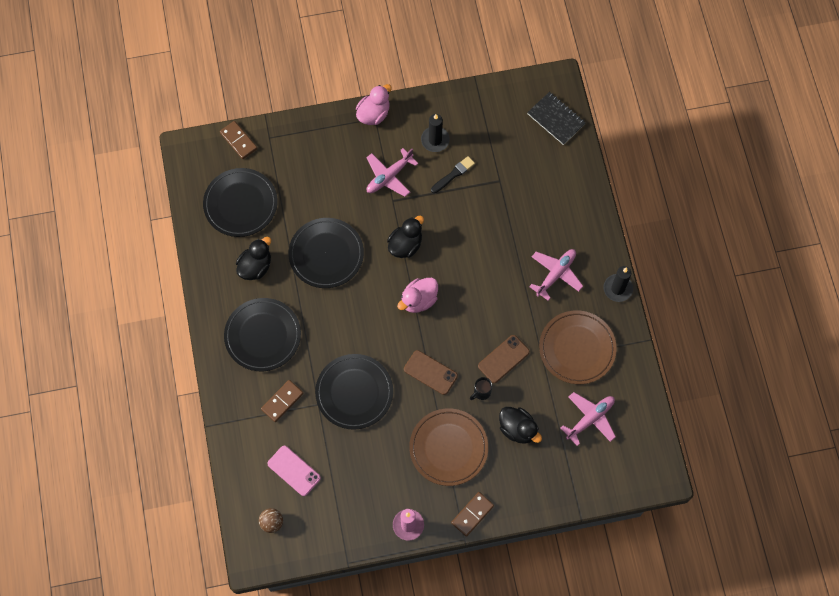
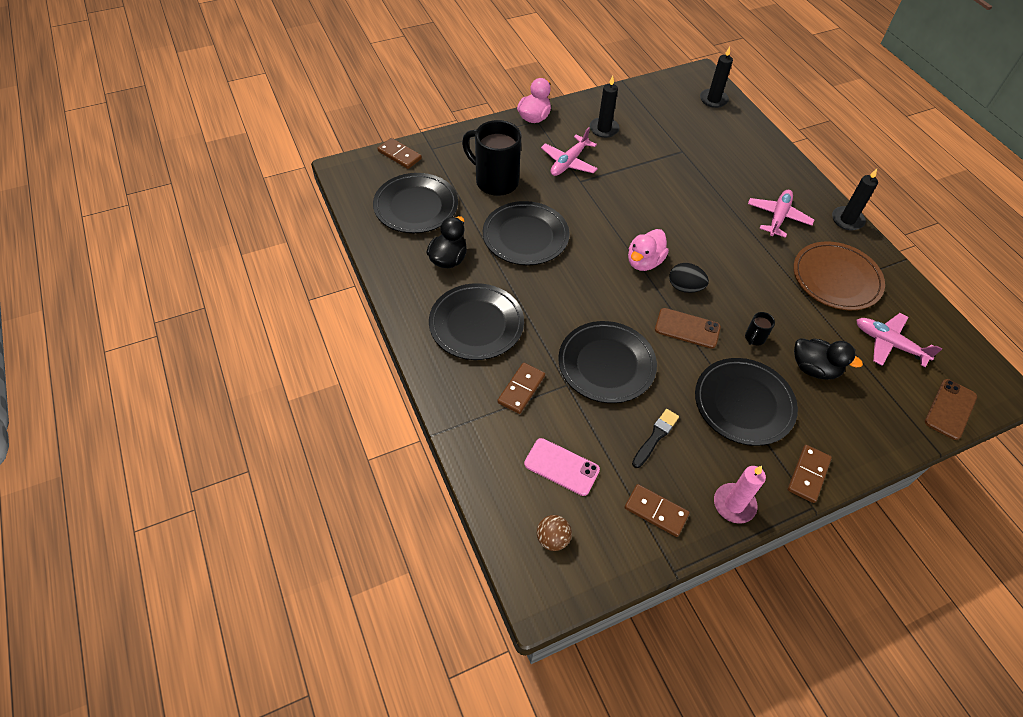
camera: 15 degrees left, 15 degrees down
(316, 187) = (495, 181): none -> black mug
(350, 518) = (656, 511): none -> brown domino
(405, 245) = (609, 216): black duck -> none
(443, 332) = (685, 287): none -> black egg
(448, 448) = (743, 403): brown plate -> black plate
(453, 174) = (634, 152): black brush -> black brush (655, 437)
(503, 359) = (762, 301): brown phone -> brown phone (950, 409)
(556, 119) = (713, 99): black notebook -> black candle
(590, 419) = (888, 343): pink plane -> pink plane turned 90 degrees counterclockwise

